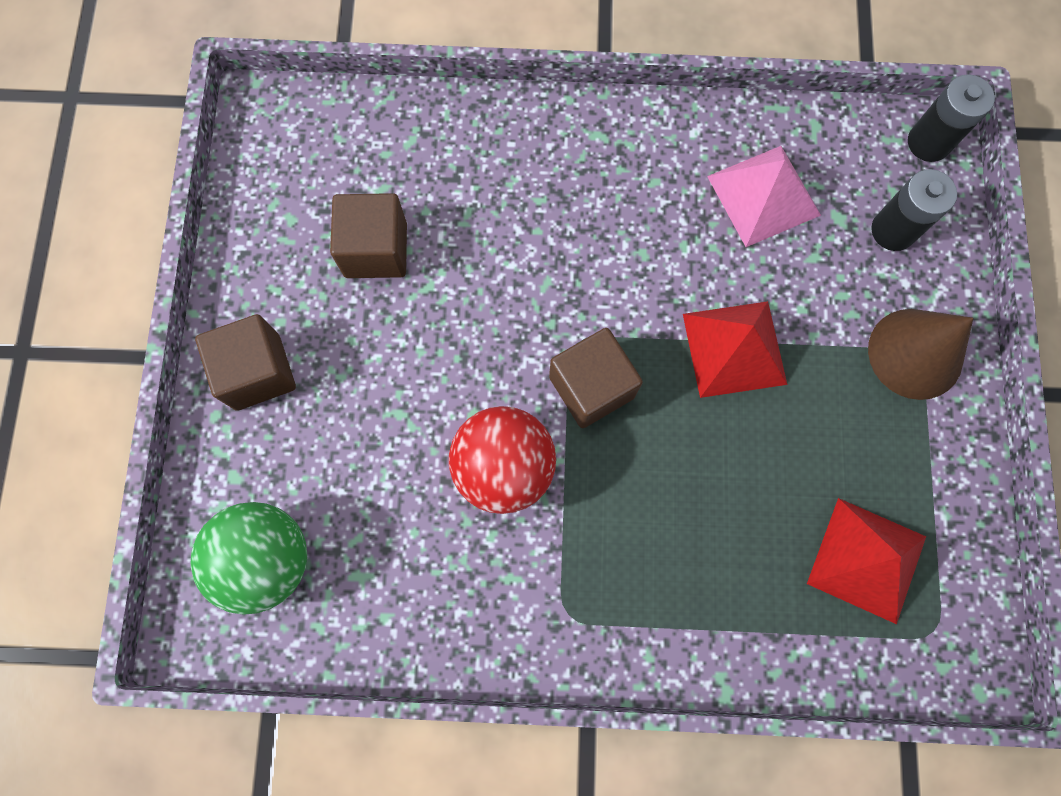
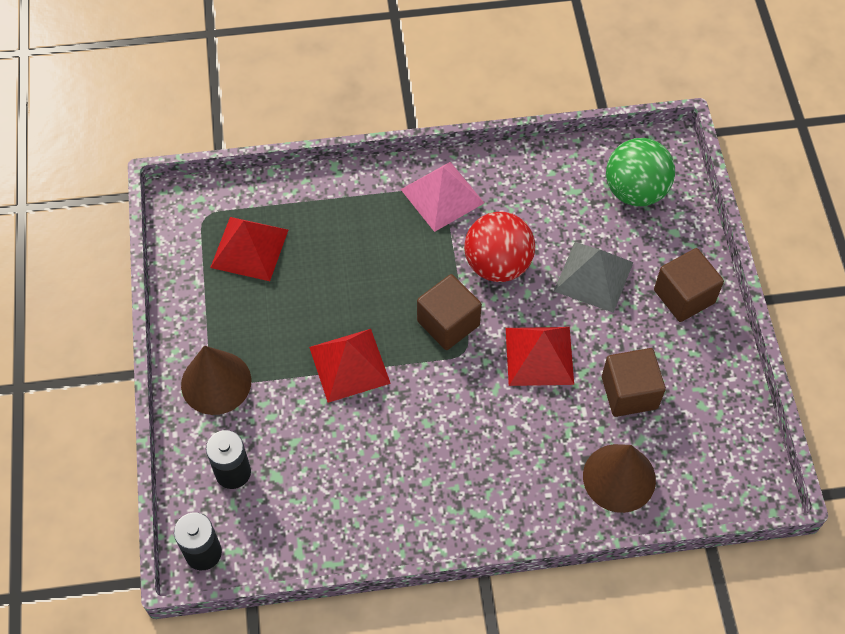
camera: 170 degrees right, 15 degrees down
(373, 424) = (593, 276): none -> grey pyramid
(421, 148) = (619, 478): none -> brown cone
(478, 319) = (539, 356): none -> red pyramid
(764, 195) = (337, 484): pink pyramid -> pink pyramid (442, 196)

